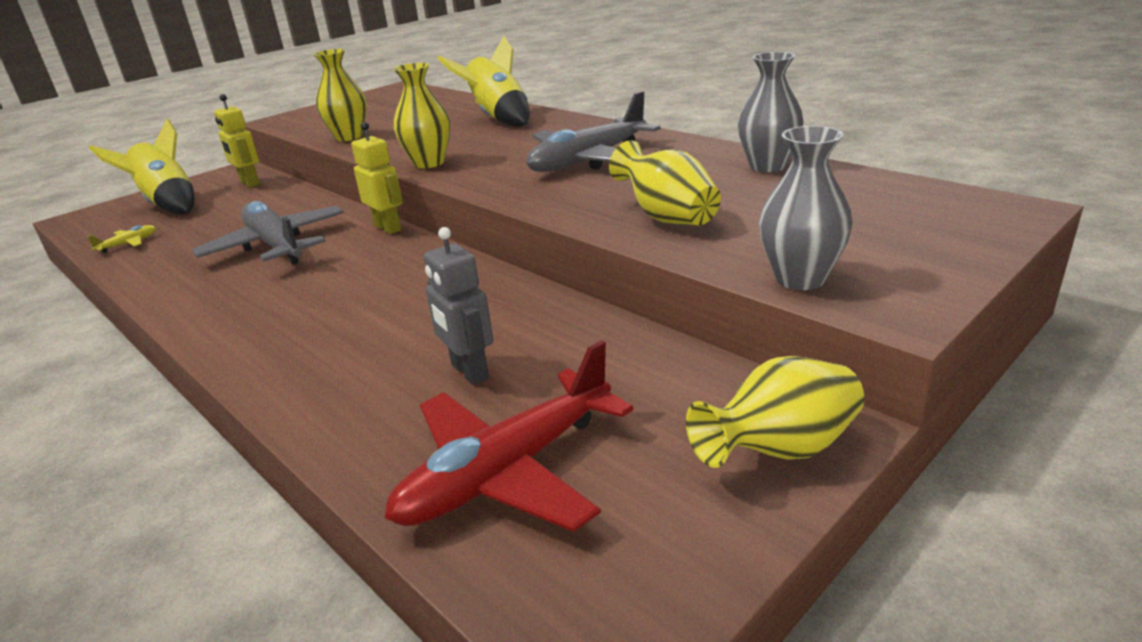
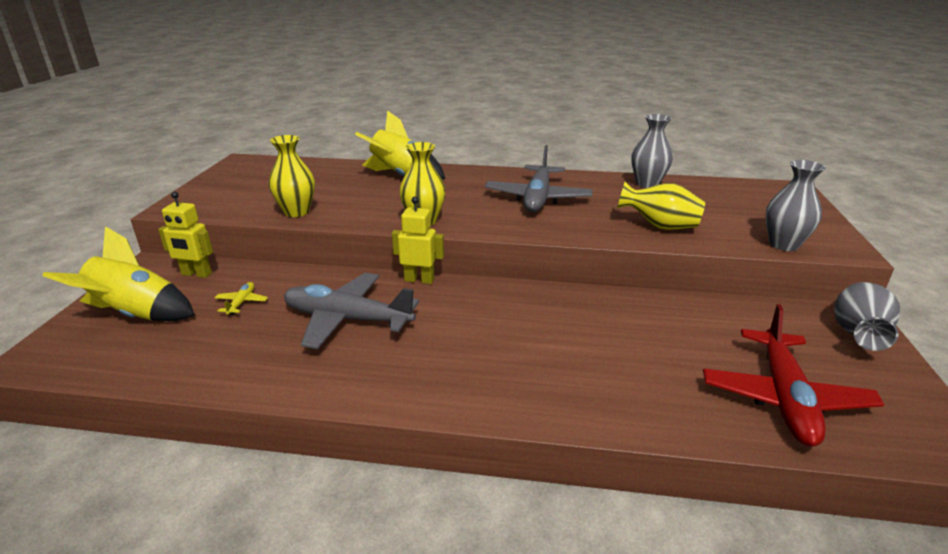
camera: 40 degrees left, 0 degrees up
(128, 244) = (173, 363): yellow plane -> yellow plane (242, 302)
(469, 372) = (664, 355): grey robot -> none
(779, 450) = (857, 334): yellow vase -> grey vase

